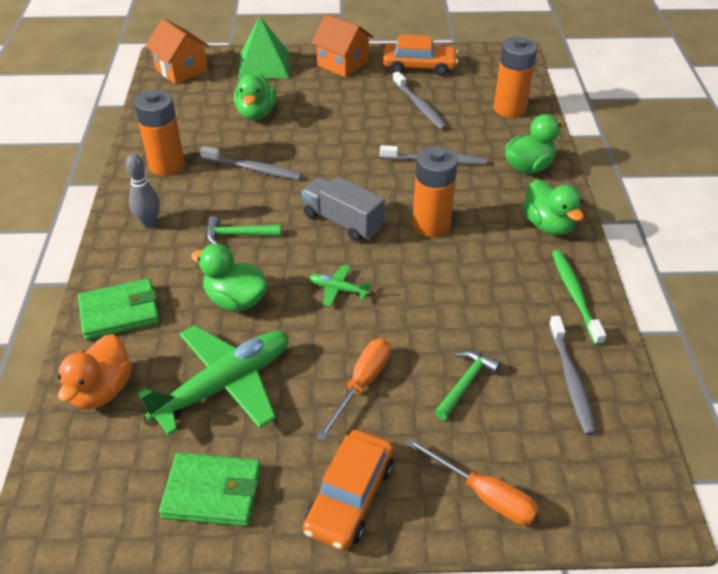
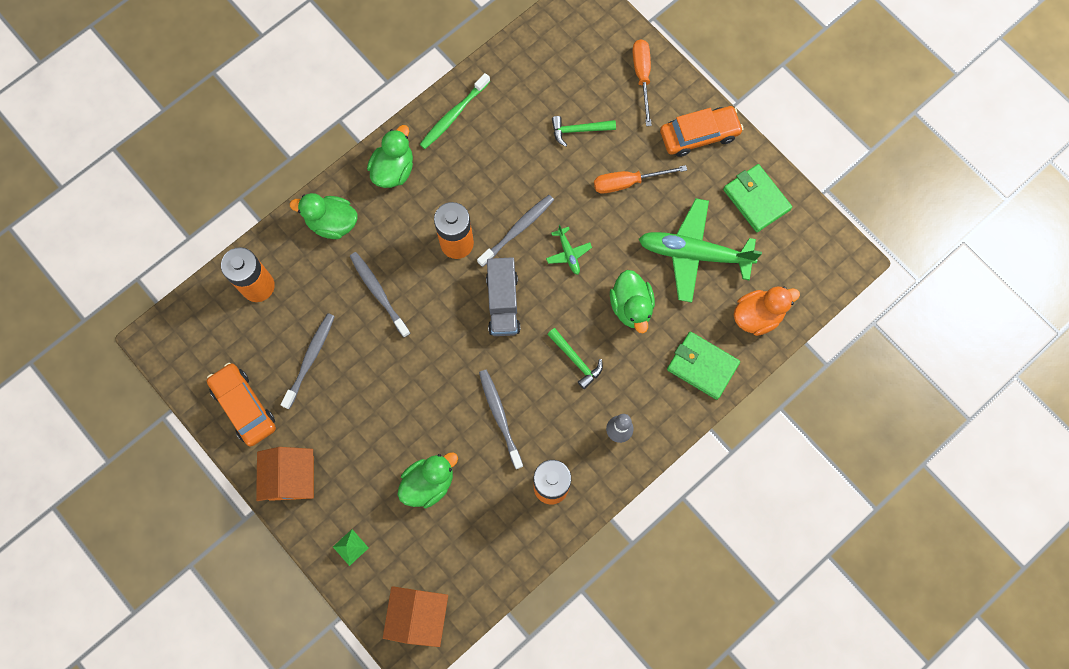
camera: 130 degrees left, 30 degrees up
(264, 65) = (350, 547): green pyramid -> green pyramid, size x0.44
(571, 380) = (528, 79): grey toothbrush -> grey toothbrush (517, 230)

